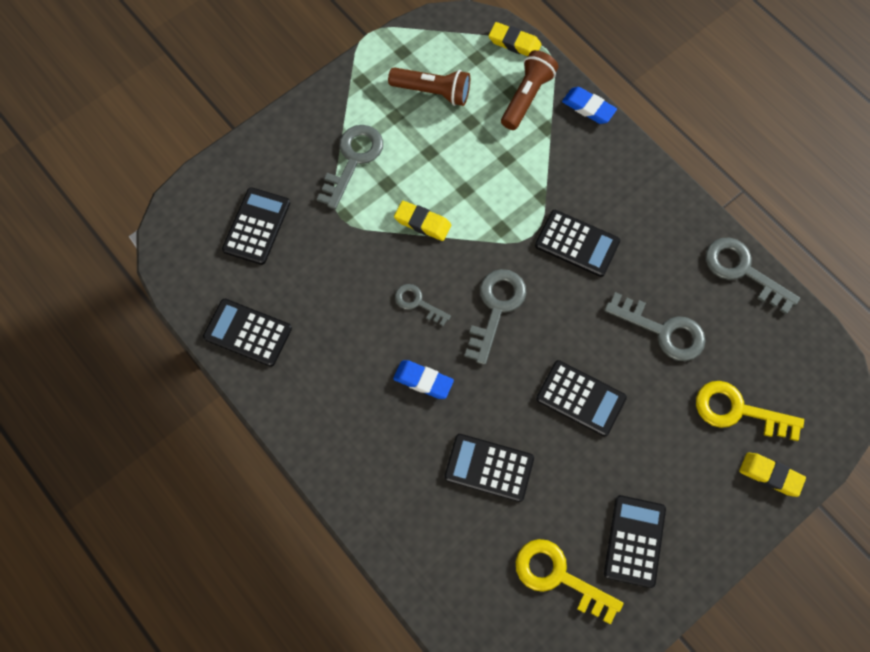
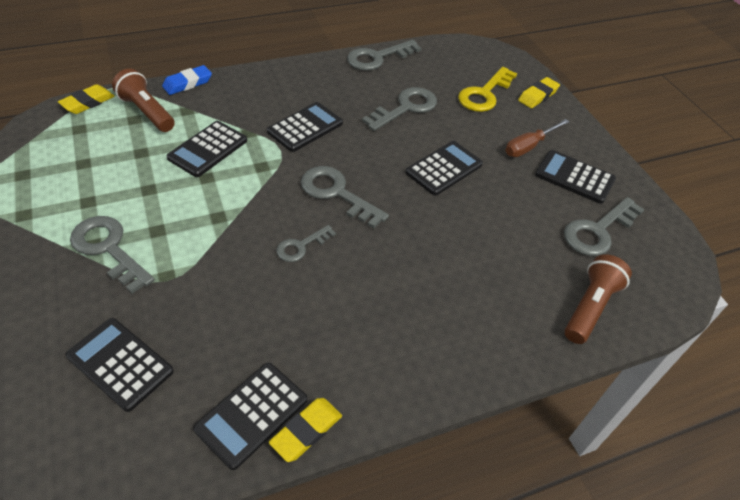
camera: 75 degrees left, 20 degrees down
(422, 223) = (219, 217): yellow eraser -> yellow eraser (306, 431)
(423, 381) = (384, 267): blue eraser -> none
(432, 91) = (86, 167): brown flashlight -> brown flashlight (590, 307)
(489, 467) = (488, 246): black calculator -> black calculator (207, 149)
(559, 577) = (598, 231): yellow key -> grey key
(664, 481) = (529, 146): none -> brown screwdriver

